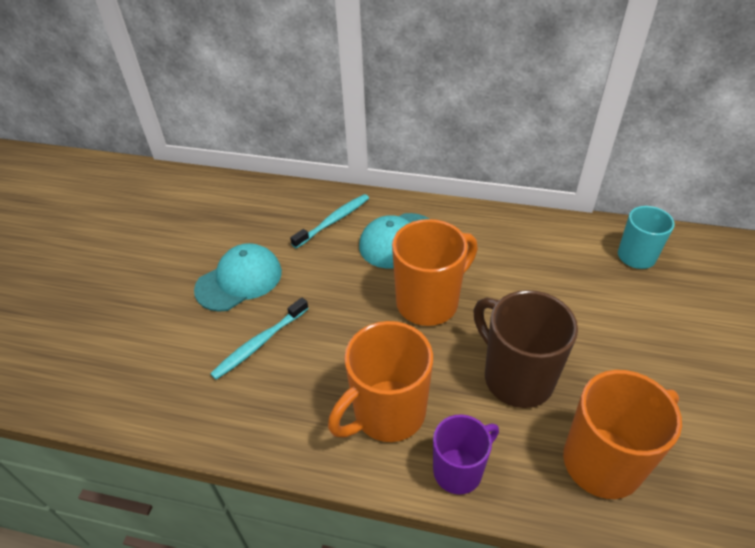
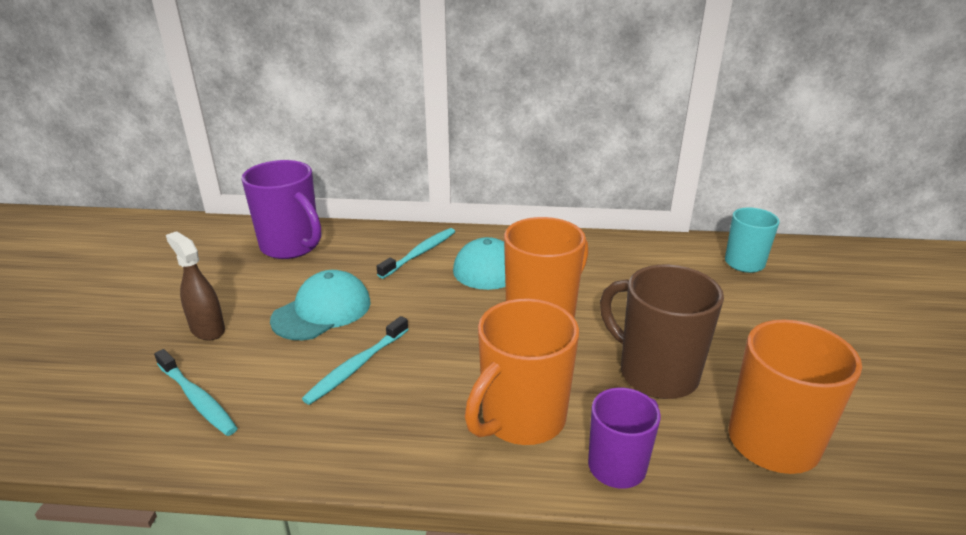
camera: 10 degrees left, 15 degrees down
(129, 363) = (197, 399): none -> turquoise toothbrush
(143, 292) = (207, 329): none -> brown spray bottle
(222, 205) = (291, 247): none -> purple mug

